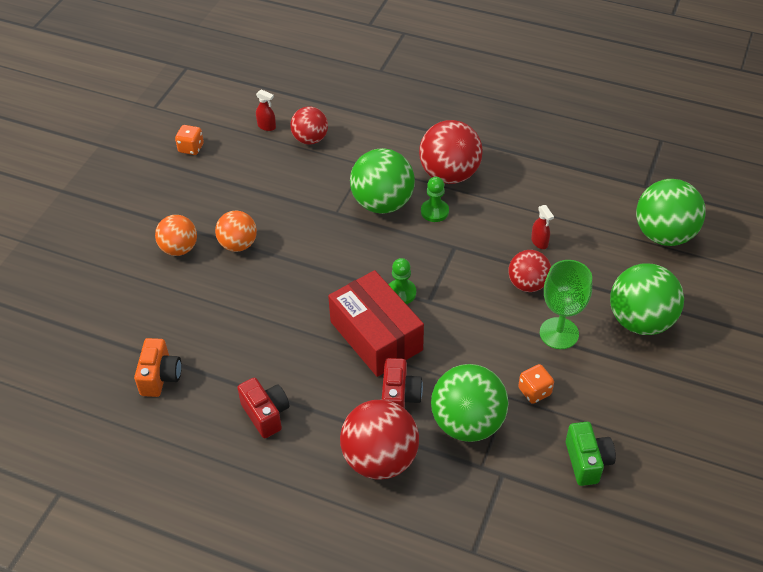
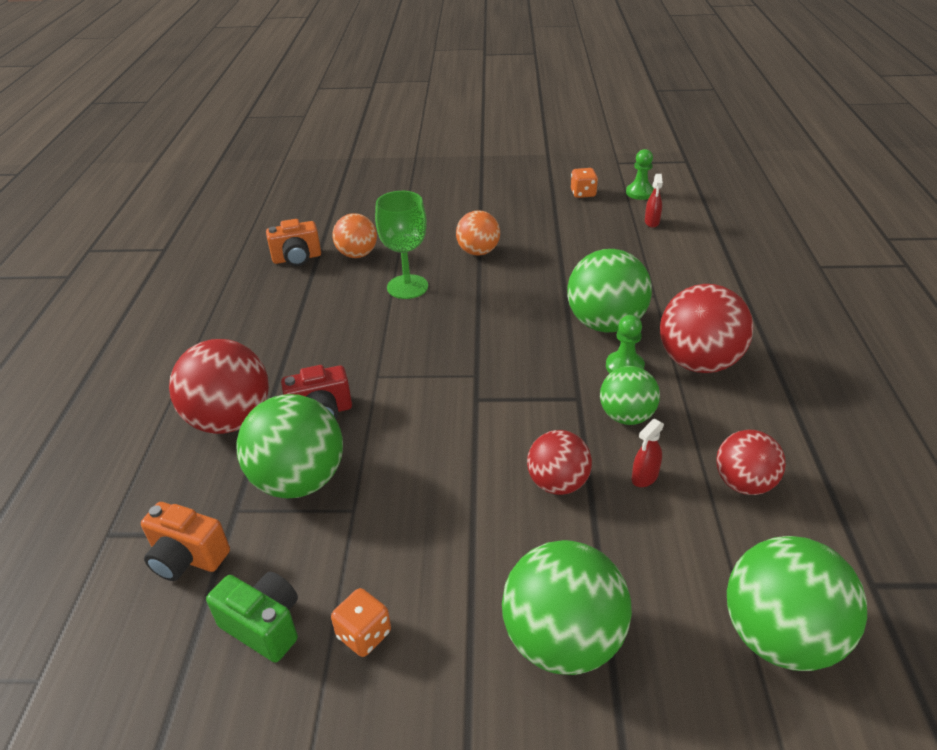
camera: 70 degrees right, 10 degrees down
(179, 248) = (452, 224): orange ball -> orange ball (357, 254)
(266, 414) = (271, 327): red camera -> none
(310, 139) = (659, 251): red ball -> red ball (743, 483)
(376, 336) = (403, 372): red box -> none
(401, 293) = (476, 374): green pawn -> green pawn (640, 193)
(483, 229) = (626, 416): none -> green ball
(516, 500) = (187, 558): none -> orange camera
(534, 391) = (371, 535): orange dice -> orange dice (364, 634)
(559, 333) = (486, 539): green goblet -> green goblet (407, 287)
(587, 461) = (264, 626): green camera -> green camera turned 120 degrees counterclockwise

